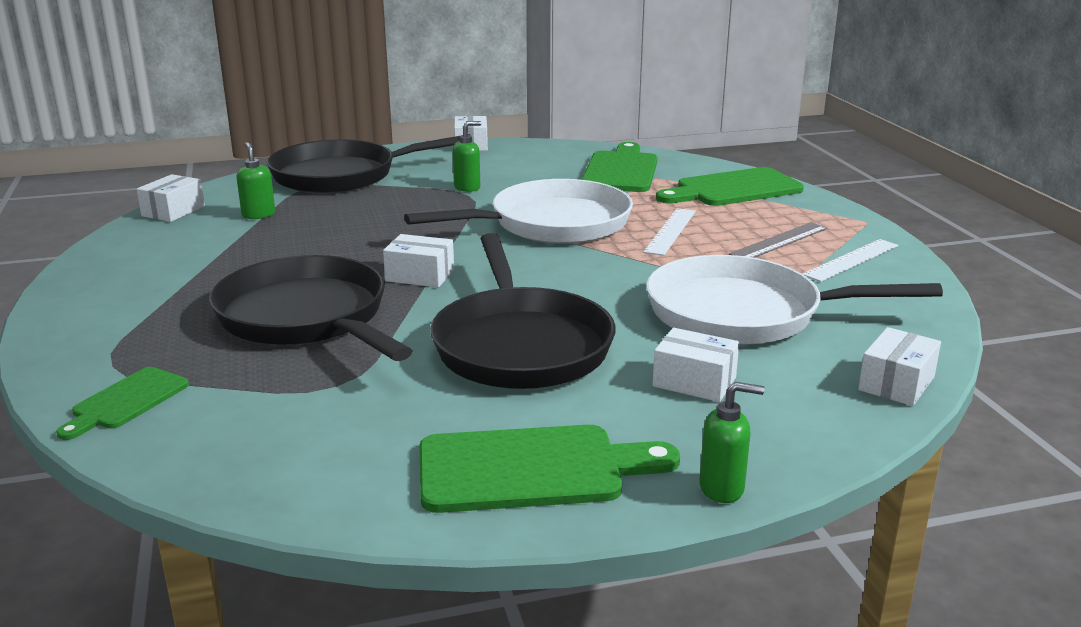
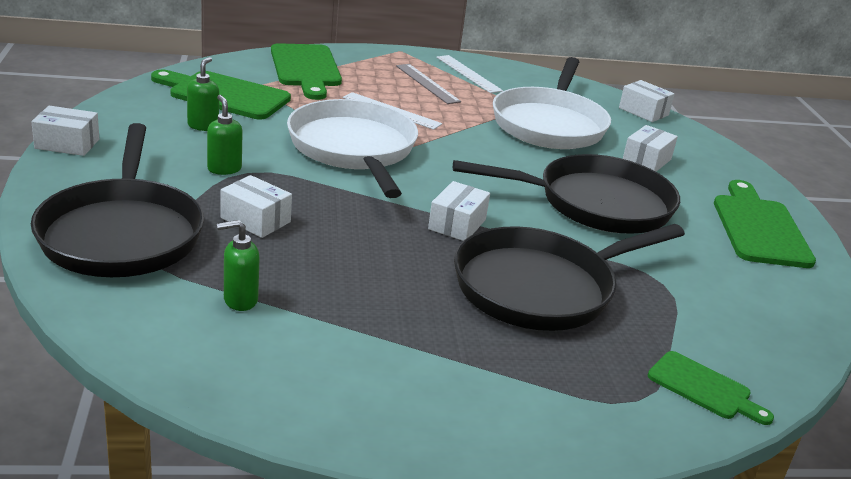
camera: 85 degrees left, 5 degrees up
(173, 211) = (185, 366): white box -> white box (255, 220)
(722, 488) = (762, 180): green soap dispenser -> green soap dispenser (203, 126)

